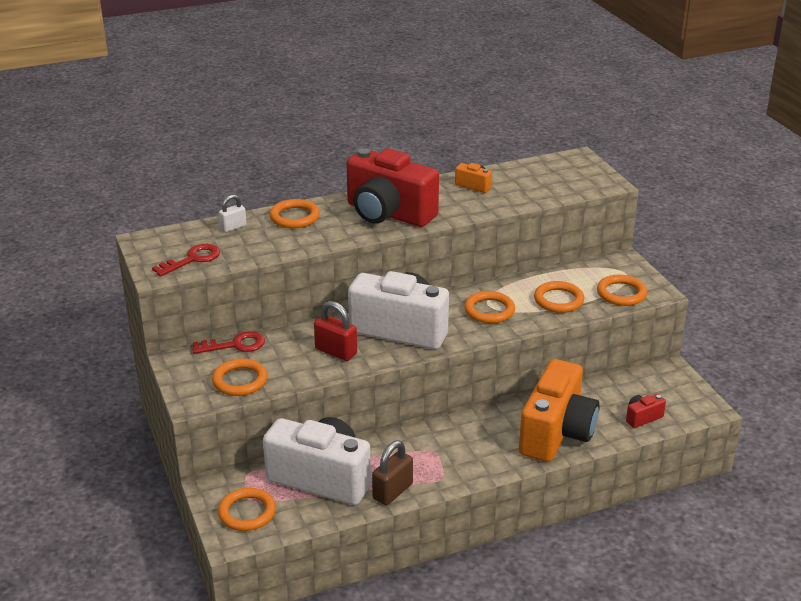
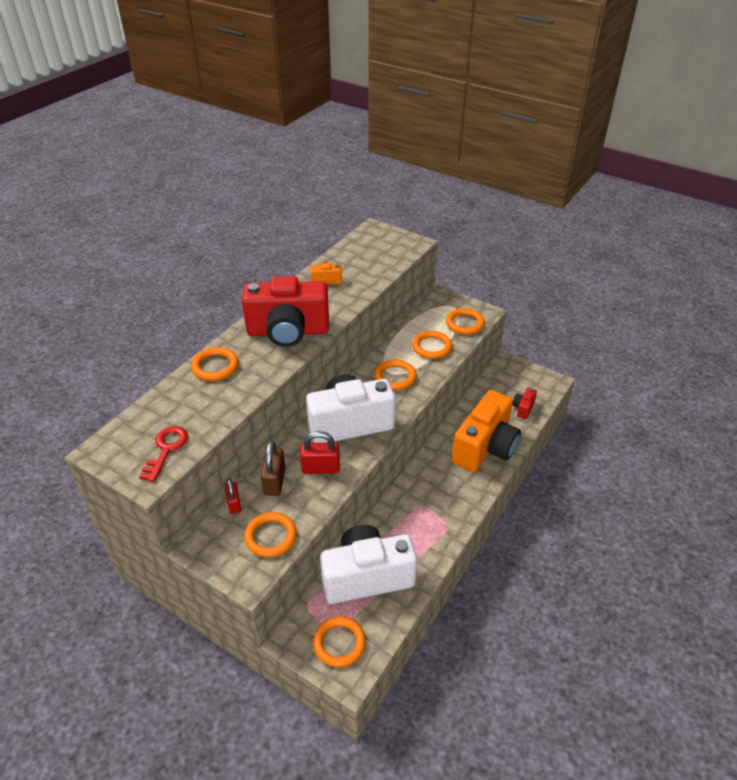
camera: 35 degrees left, 10 degrees up
(233, 227) = (171, 399): white padlock -> none
(235, 345) = (234, 504): red key -> red padlock
(392, 491) = (426, 558): brown padlock -> brown padlock (274, 481)
(556, 433) = (485, 448): orange camera -> orange camera turned 45 degrees clockwise

